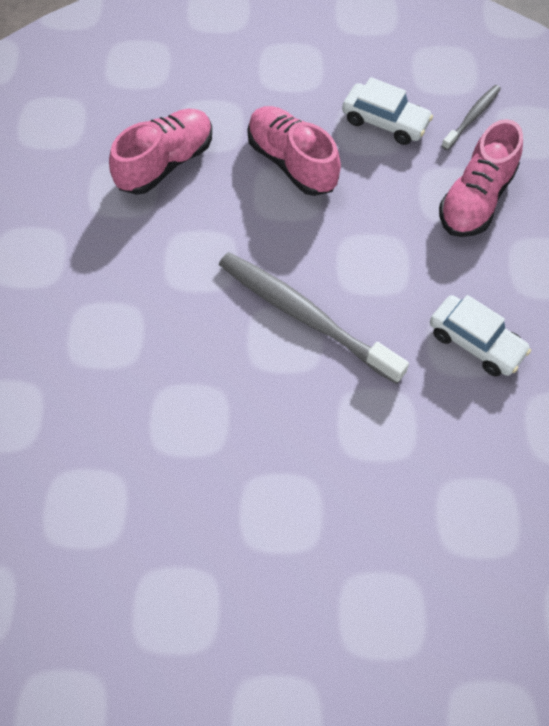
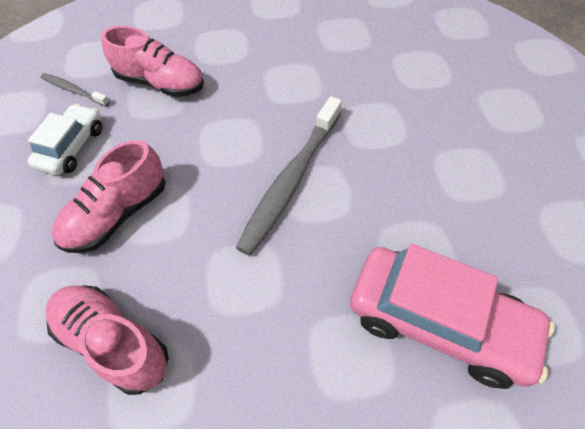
camera: 100 degrees left, 5 degrees down
(113, 415) = (438, 321): none -> pink car
(476, 342) = (291, 76): white car -> none

